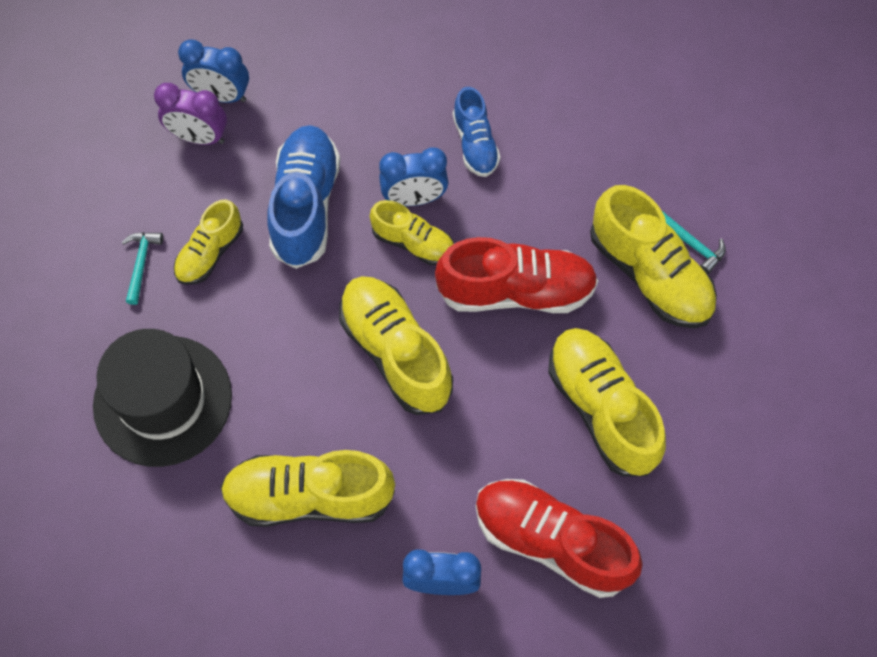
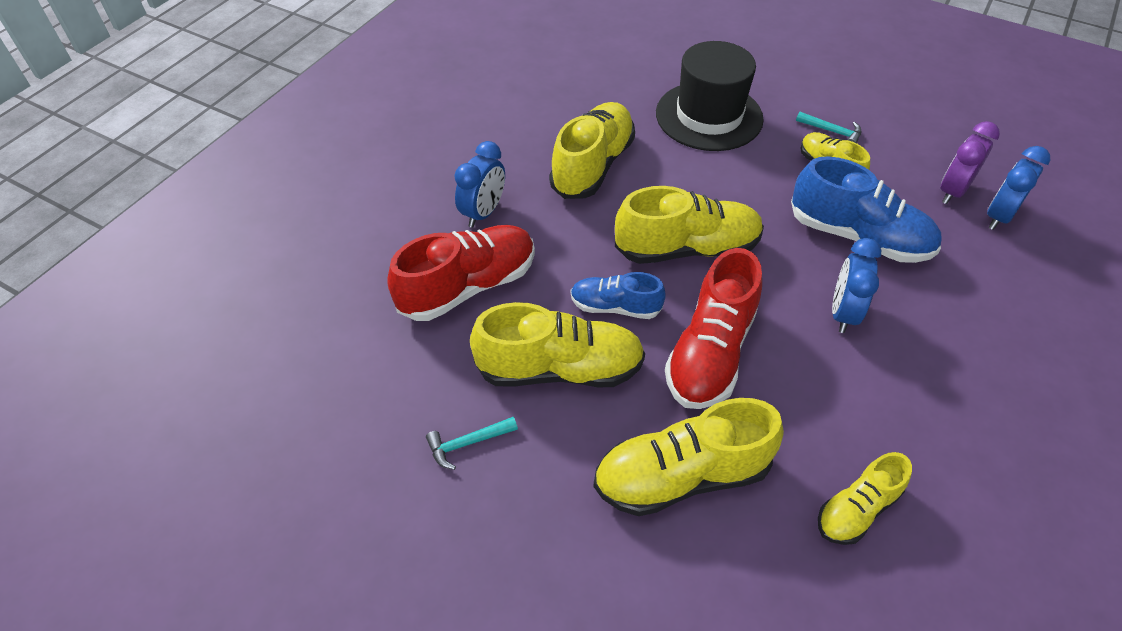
camera: 115 degrees right, 15 degrees down
(413, 243) = (792, 296): yellow shoe -> yellow shoe (856, 509)
(475, 144) = (898, 385): blue shoe -> blue shoe (615, 307)
(692, 245) = (700, 538): turquoise hammer -> turquoise hammer (468, 443)

